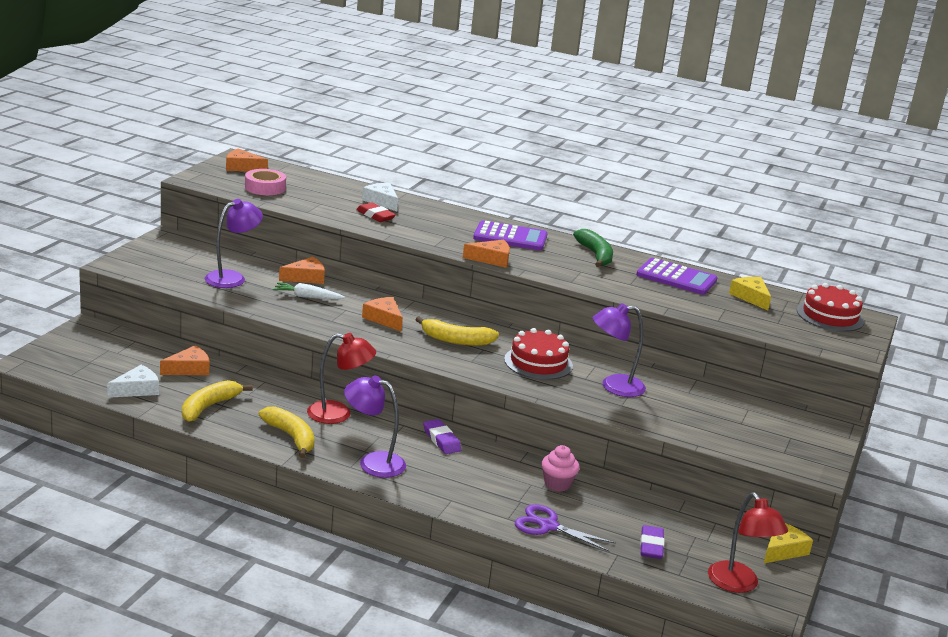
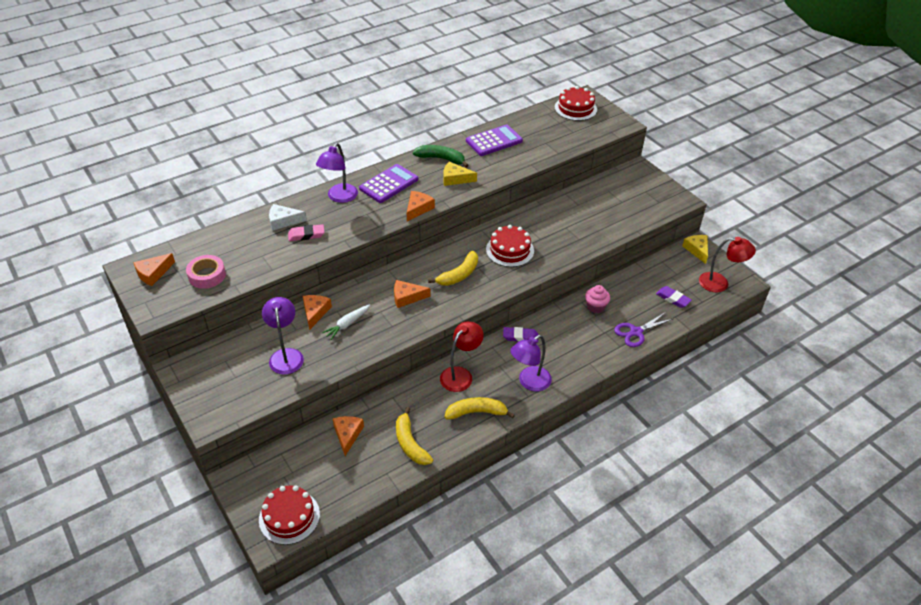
camera: 55 degrees left, 20 degrees up
(61, 365) = (289, 517): none -> red cake
(137, 389) = (359, 478): white cheese -> none
(375, 215) = (306, 235): red eraser -> pink eraser
(614, 386) = (556, 231): purple lamp -> purple lamp (339, 197)
(751, 297) = (536, 125): yellow cheese -> yellow cheese (455, 179)

